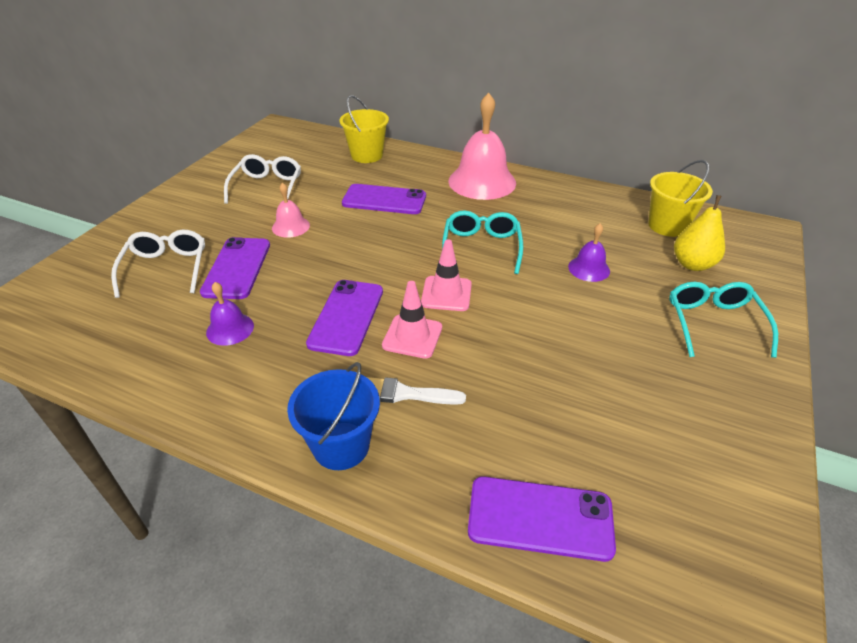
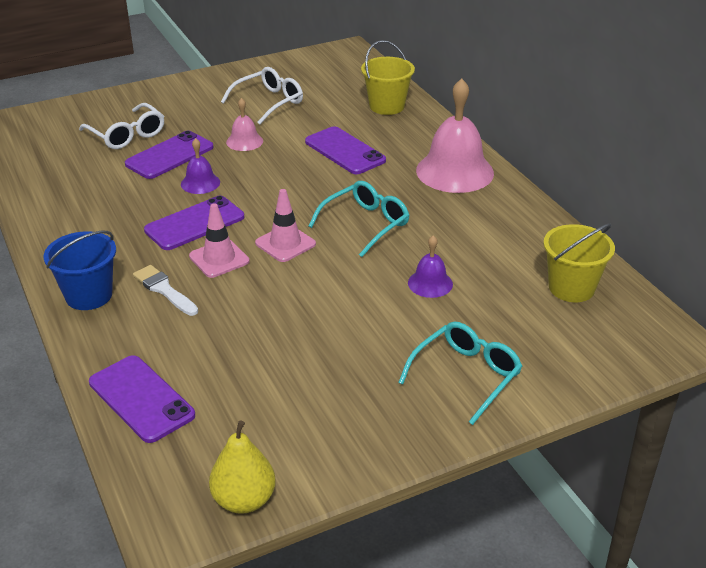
camera: 40 degrees right, 5 degrees down
(166, 268) = (127, 135): white glasses -> white glasses turned 105 degrees clockwise
(230, 329) = (115, 194): purple bell -> purple bell (200, 183)
(692, 264) = (534, 328): yellow pear -> yellow pear (244, 500)

